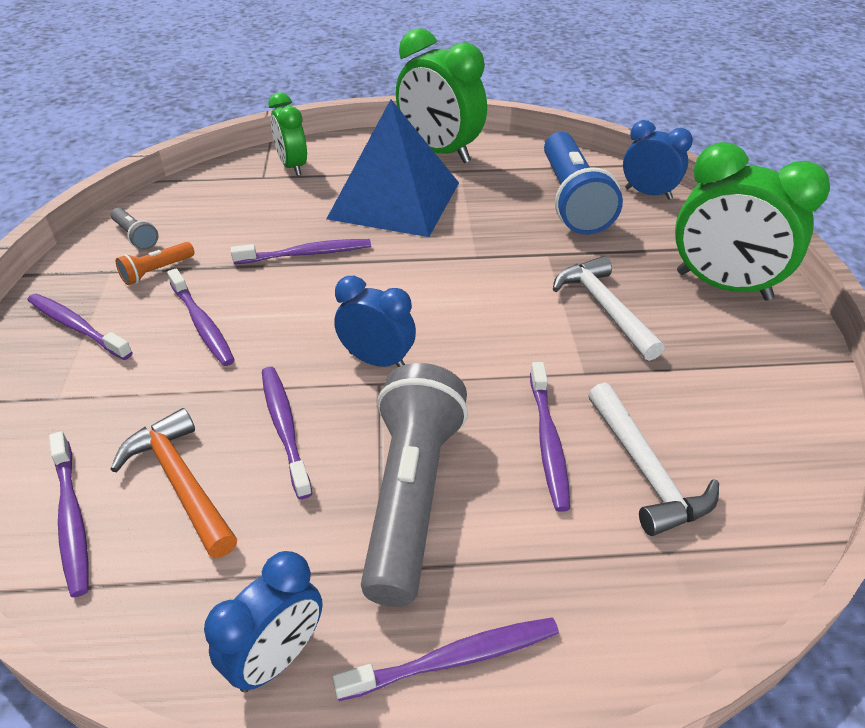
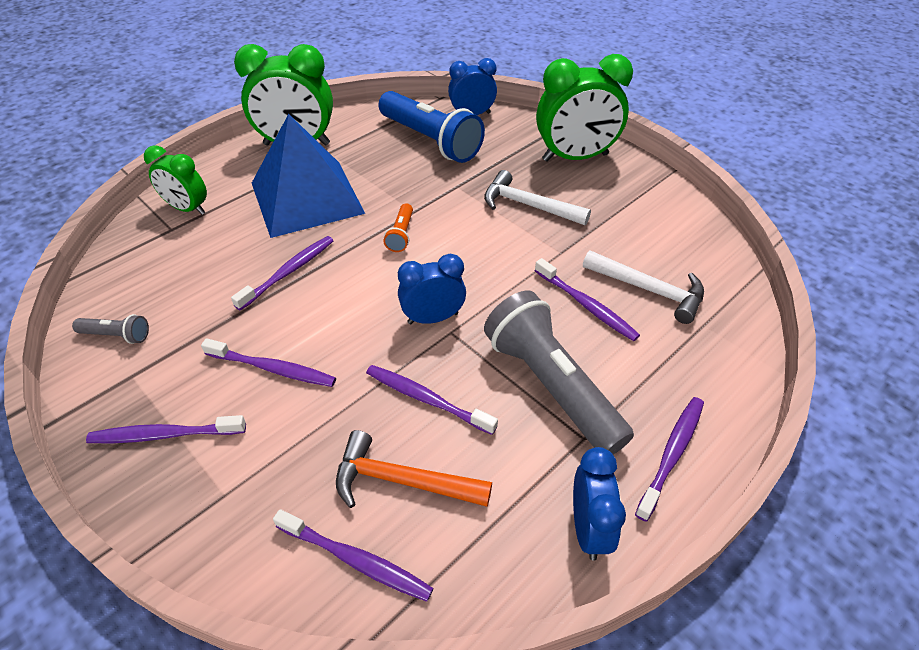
camera: 40 degrees left, 5 degrees up
(157, 271) = (177, 352): orange flashlight -> orange flashlight (401, 234)

